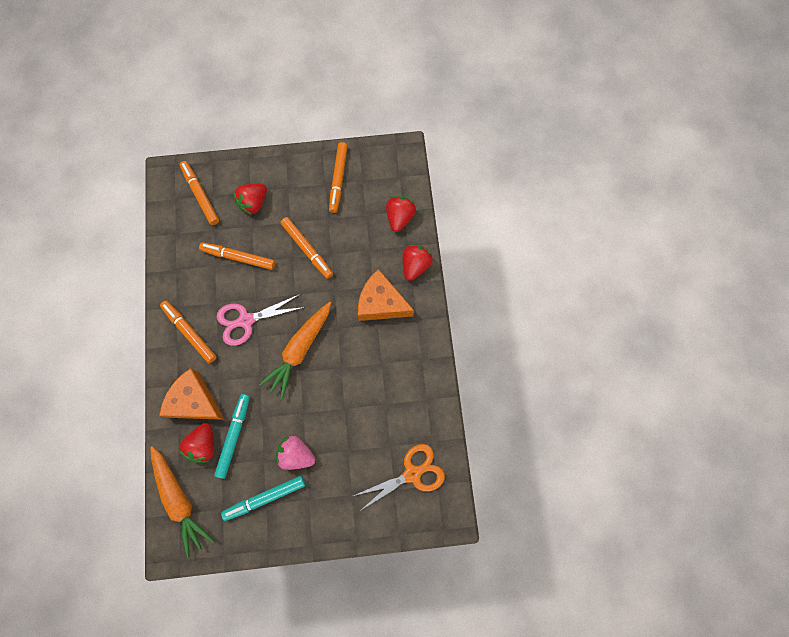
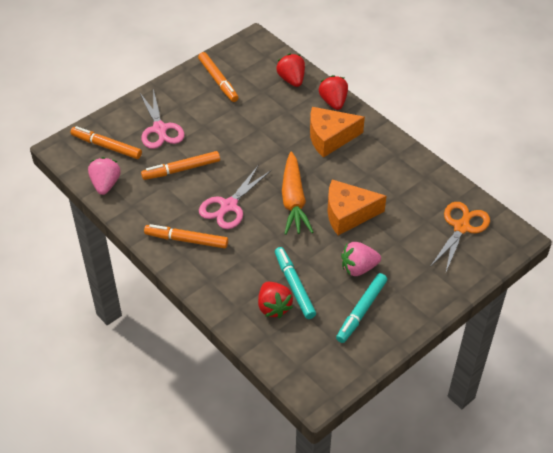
camera: 35 degrees left, 25 degrees down
(172, 234) = (105, 184): none -> pink strawberry
(179, 499) = (289, 356): orange carrot -> none
(195, 401) = (237, 282): orange cheese -> orange cheese (348, 214)
(253, 203) = (160, 129): red strawberry -> pink scissors
(307, 249) = (235, 135): orange marker -> none

